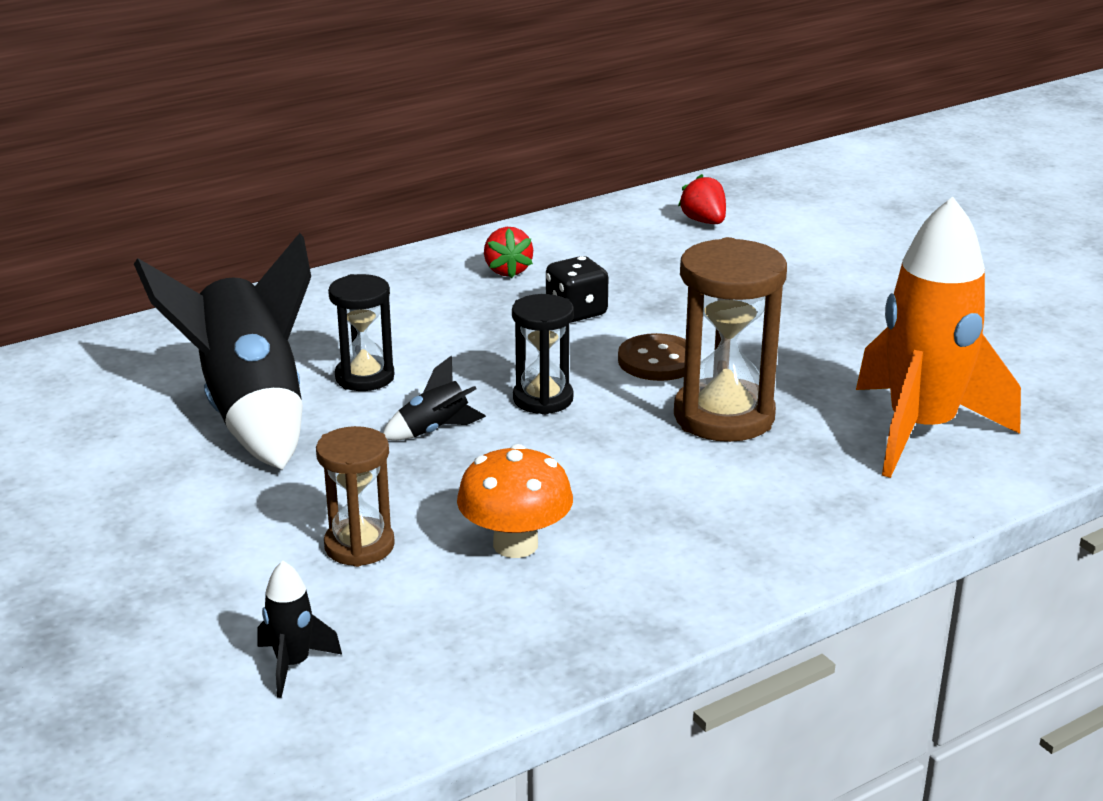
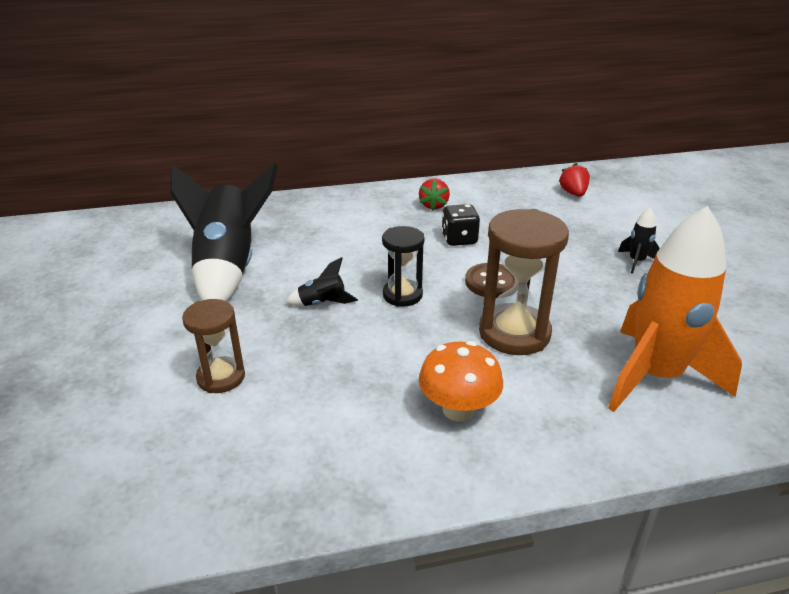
camera: 20 degrees right, 5 degrees up
(293, 665) = (115, 461): black rocket -> black rocket (636, 262)
(364, 377) = (306, 259): black hourglass -> none
(515, 544) = (317, 402): orange mushroom -> orange mushroom (458, 409)

